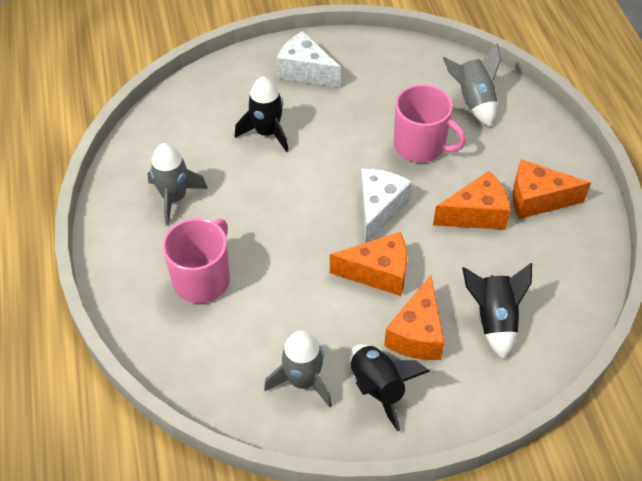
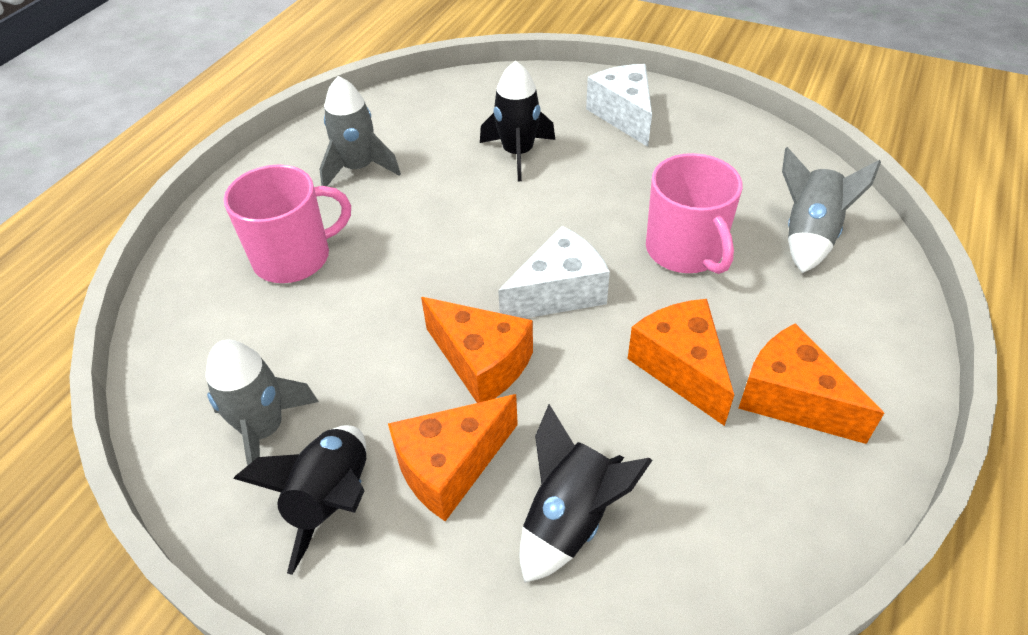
camera: 40 degrees right, 5 degrees down
(476, 214) = (681, 368): orange cheese -> orange cheese turned 135 degrees counterclockwise

